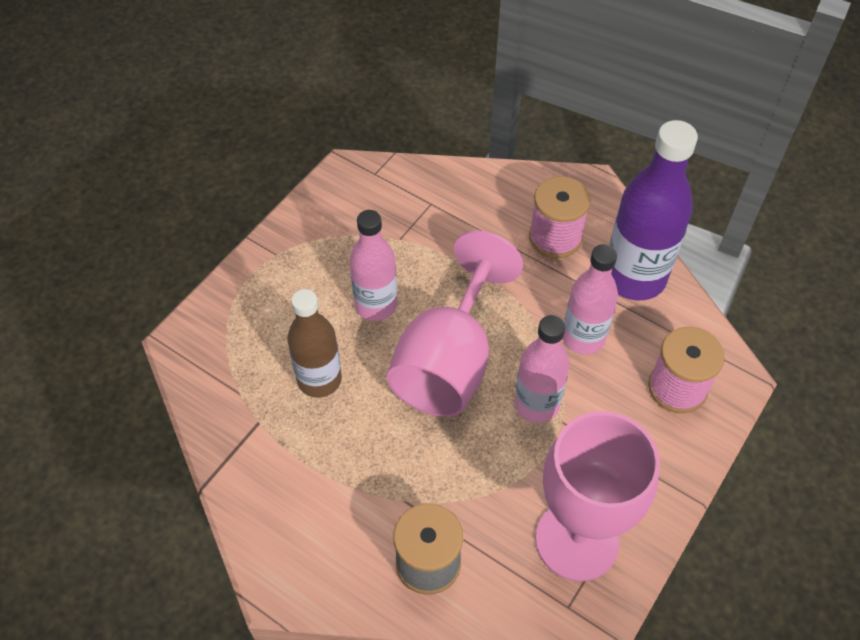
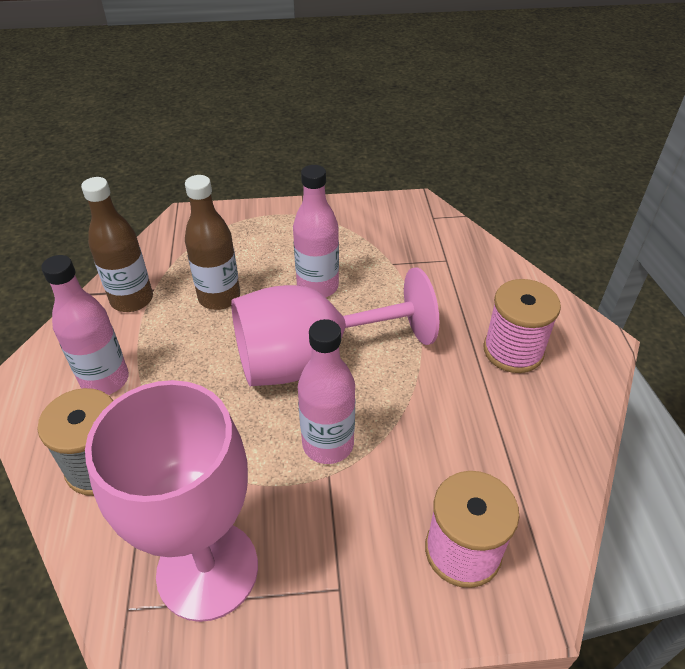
camera: 50 degrees right, 10 degrees down
(256, 445) = (132, 299): none -> brown bottle
(583, 338) = (434, 435): pink bottle -> pink bottle (105, 380)
(634, 277) = (545, 433): purple bottle -> none

